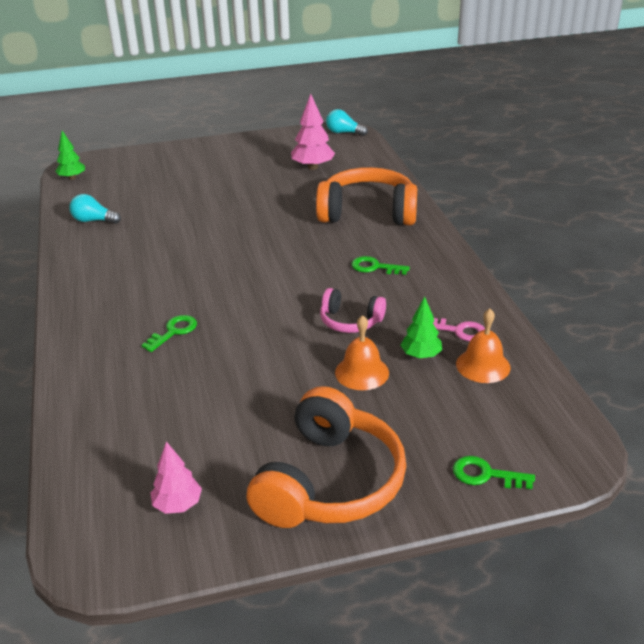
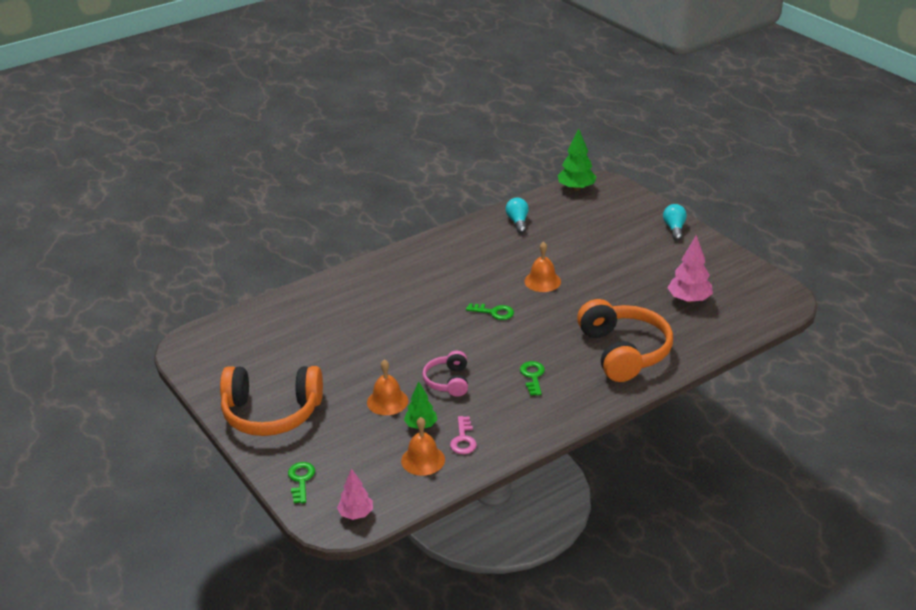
camera: 70 degrees right, 0 degrees up
(72, 178) = (576, 188): green tree -> green tree, size x1.52
(174, 331) = (395, 305): green key -> green key (494, 312)
(178, 505) = (234, 360): pink tree -> pink tree (356, 514)
(216, 229) = (542, 281): none -> orange bell
(344, 133) = (781, 299): turquoise light bulb -> turquoise light bulb (674, 229)

